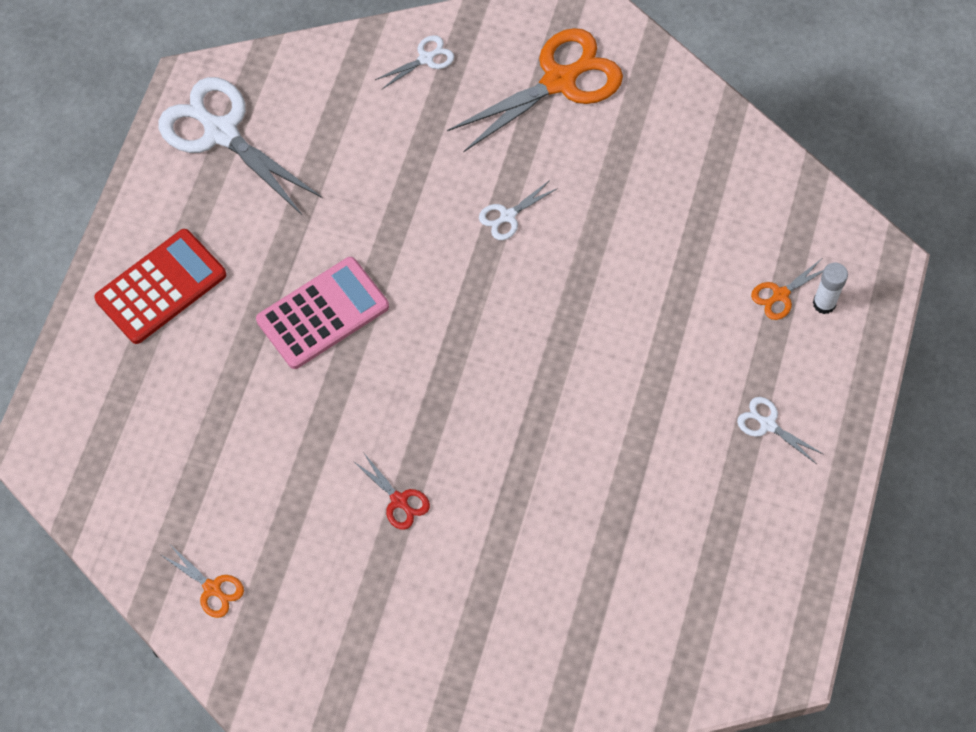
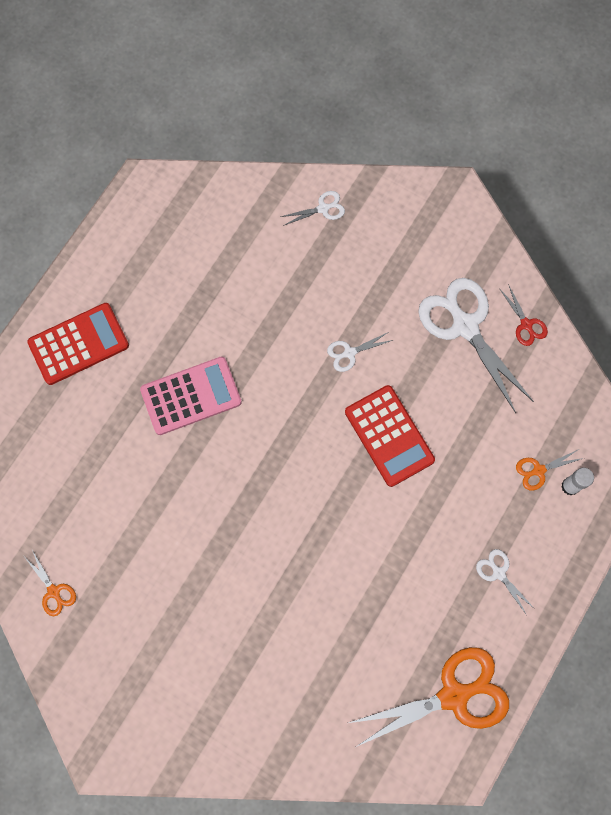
camera: 15 degrees right, 10 degrees up
(221, 133) = (155, 231): white scissors -> white scissors (465, 326)
(399, 500) = (207, 559): red scissors -> red scissors (526, 324)
(559, 81) = (418, 252): orange scissors -> orange scissors (453, 696)
(585, 300) = (389, 436): none -> red calculator

